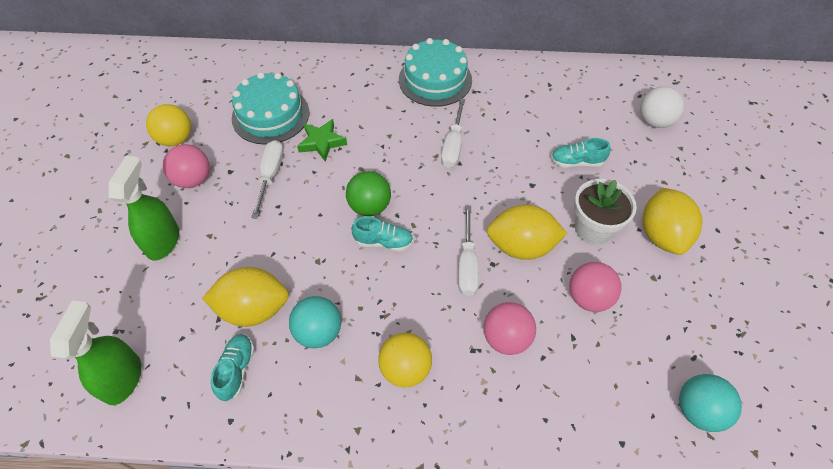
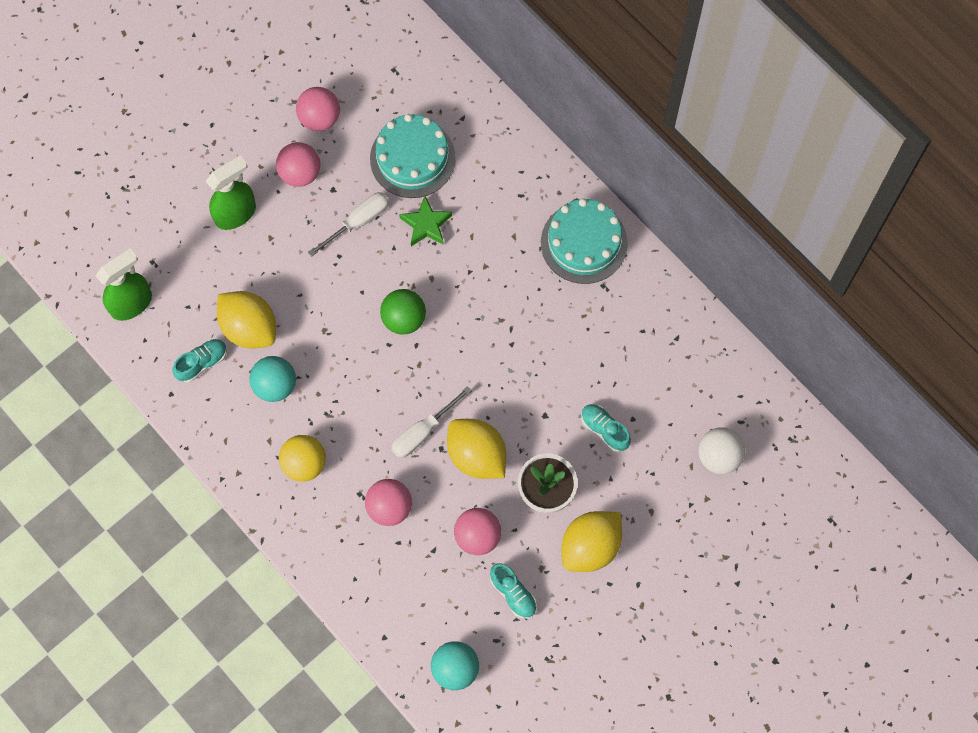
camera: 45 degrees right, 15 degrees up
(176, 139) = (319, 118): yellow ball -> pink ball
(383, 242) = (384, 358): turquoise shoe -> turquoise shoe (513, 593)
(453, 145) = (525, 323): white screwdriver -> none

